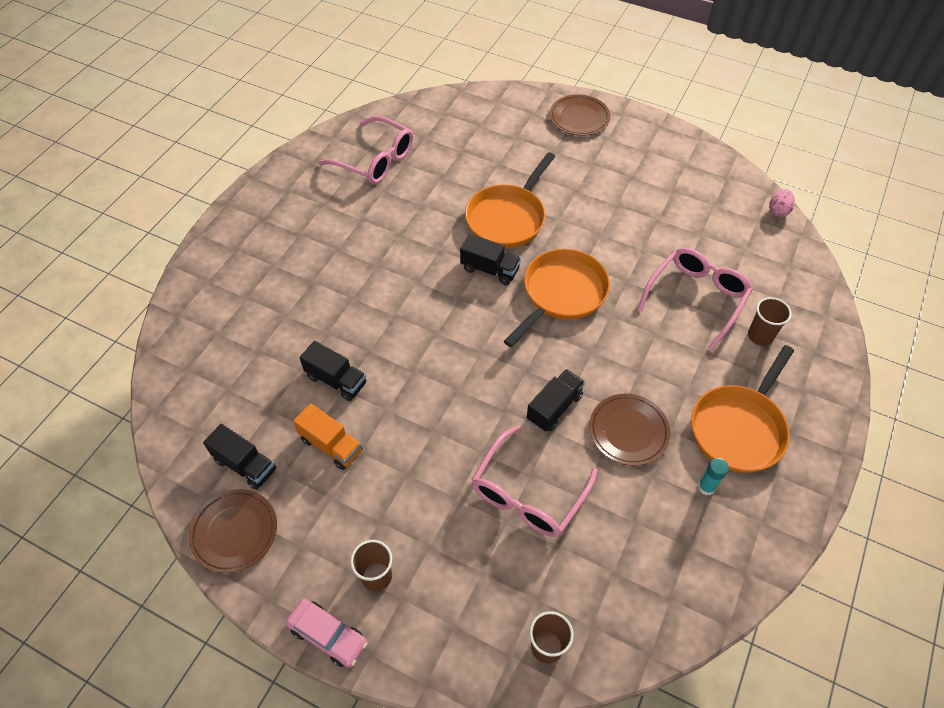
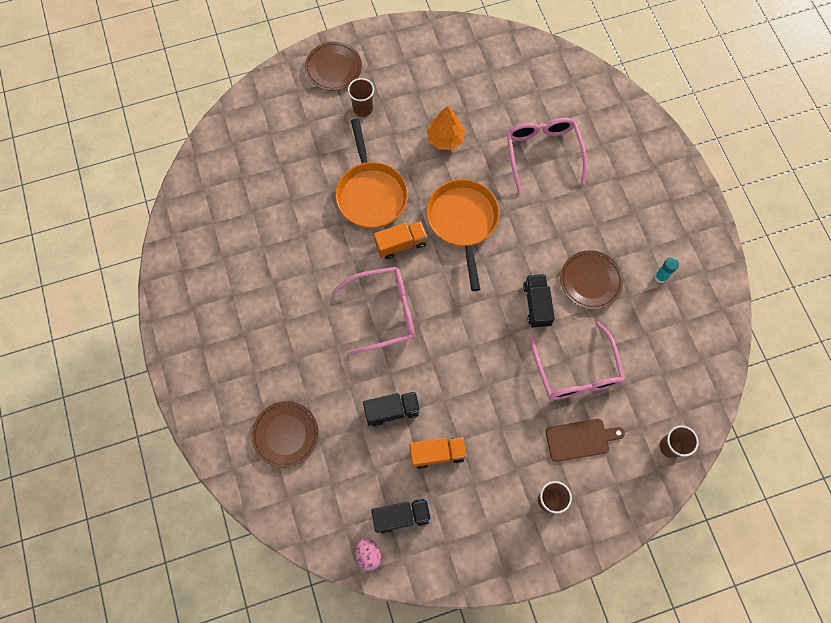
camera: 45 degrees left, 15 degrees up
(234, 532) = (444, 559): brown plate -> brown plate (285, 435)
(328, 635) = (560, 557): pink car -> none
(375, 160) = (227, 226): pink glasses -> pink glasses (384, 312)
(466, 553) = (580, 439): none -> brown cutting board
(490, 269) = (401, 244): black truck -> orange truck
(617, 225) = (445, 138): none -> orange tree
(739, 428) = (644, 223): orange pan -> none
(760, 336) = (601, 149): brown cup -> brown cup (363, 108)
(778, 211) = (530, 42): pink egg -> pink egg (368, 554)

